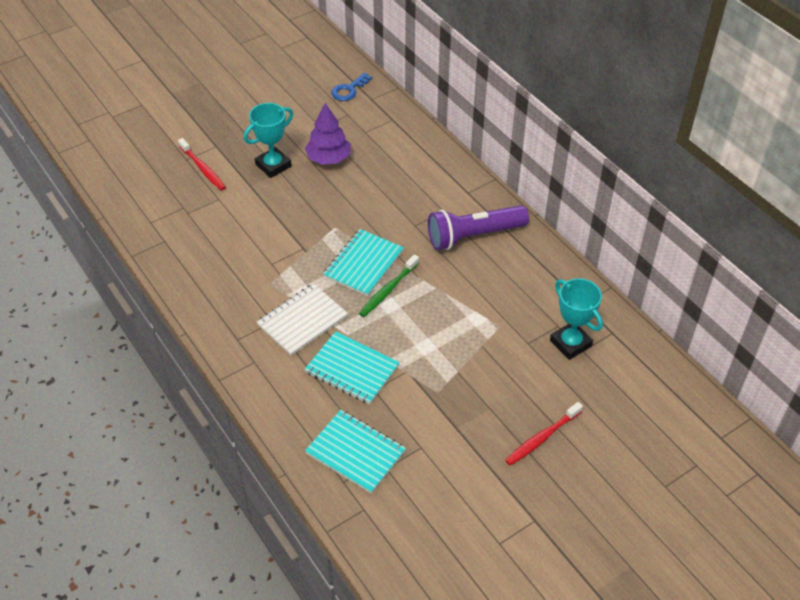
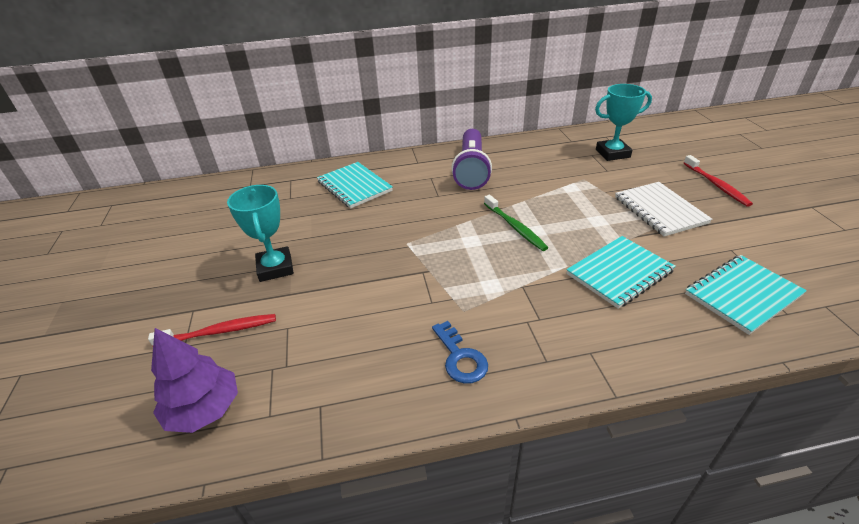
camera: 65 degrees left, 10 degrees down
(302, 321) = (535, 295): white notebook -> white notebook (660, 210)
(329, 158) = (304, 227): purple tree -> purple tree (204, 409)
(349, 90) = (222, 195): blue key -> blue key (460, 358)
(363, 264) = (471, 235): turquoise notebook -> turquoise notebook (354, 186)

